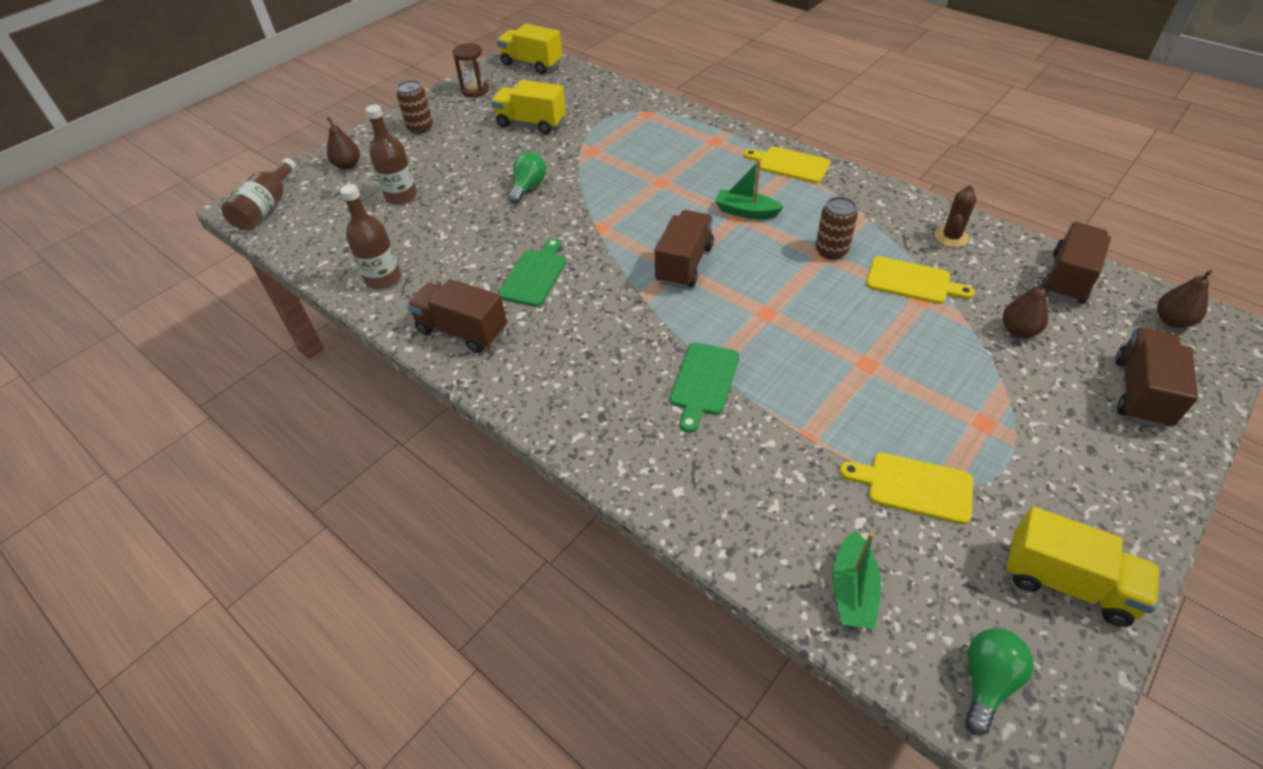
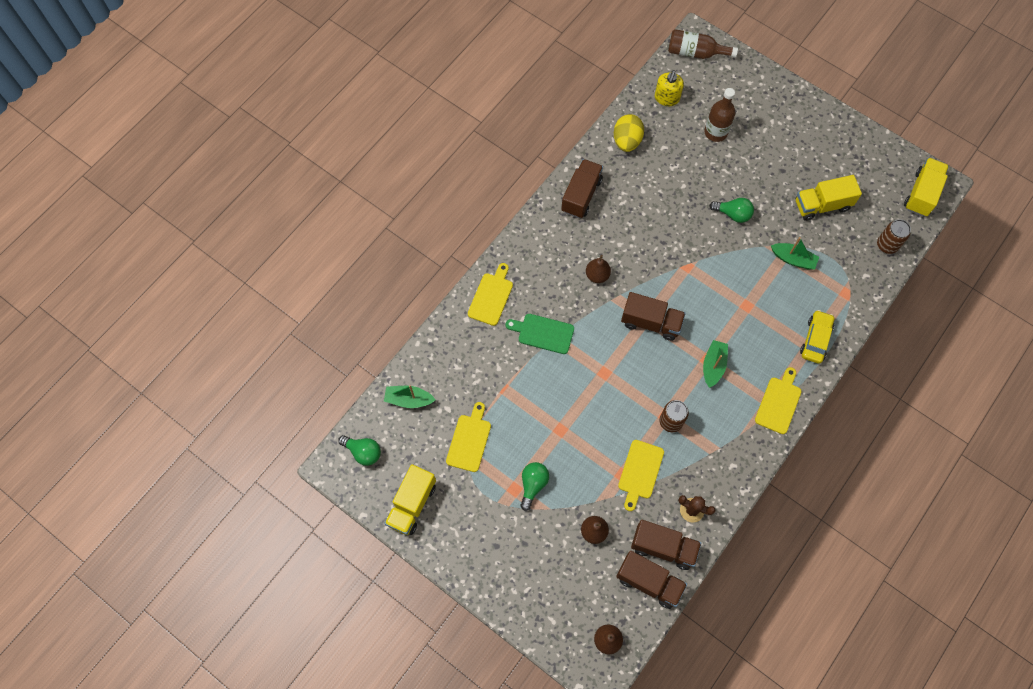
camera: 85 degrees right, 20 degrees up
(327, 237) = (666, 98): none -> yellow soap dispenser
(347, 165) = (751, 89): brown pear -> brown pear (597, 275)
(383, 278) = (627, 141): brown bottle -> yellow egg
(420, 128) = (806, 126): brown can -> brown can (887, 245)
(475, 90) = (870, 155): brown hourglass -> none
(531, 123) = (822, 205): yellow truck -> yellow truck turned 120 degrees counterclockwise
(534, 275) = (634, 230): green cutting board -> none
(600, 146) = (793, 259): none -> green boat
(634, 452) = (491, 297): none -> yellow cutting board
(706, 136) = (815, 339): none -> yellow car
(968, 399) = (533, 484): none -> green light bulb
(1140, 392) = (541, 592): brown truck -> brown truck (663, 547)

